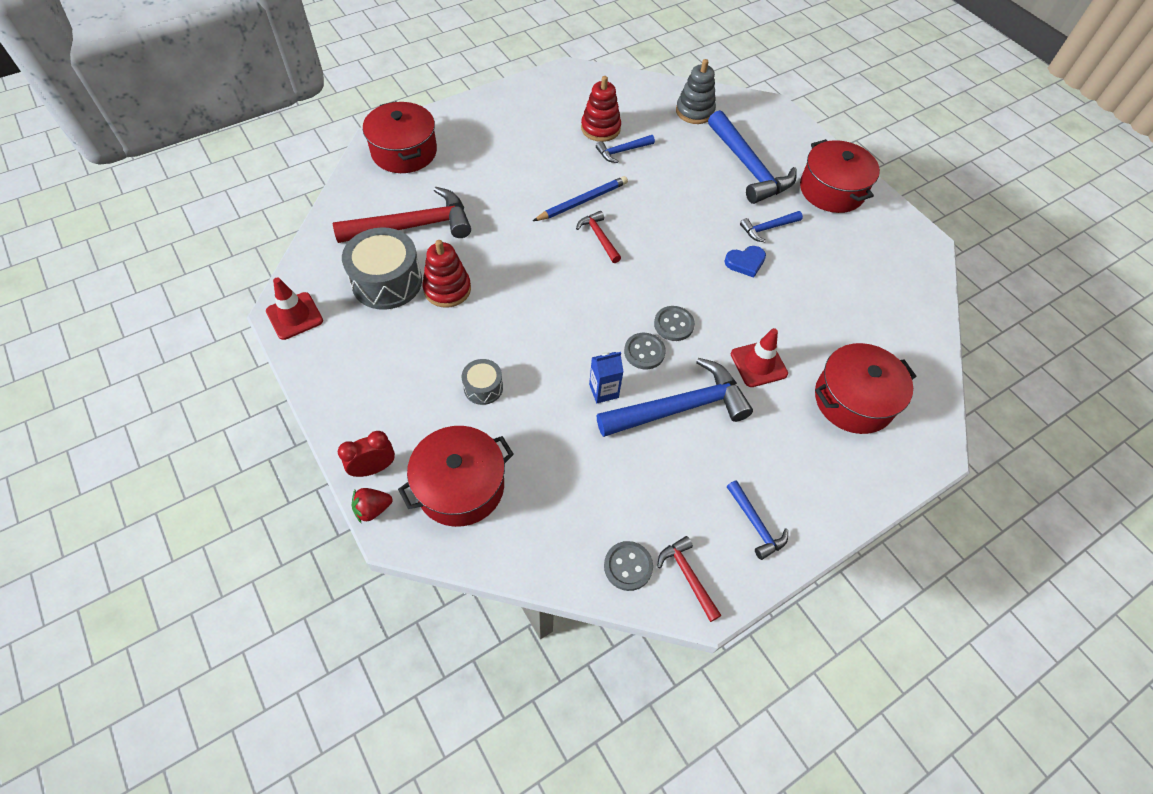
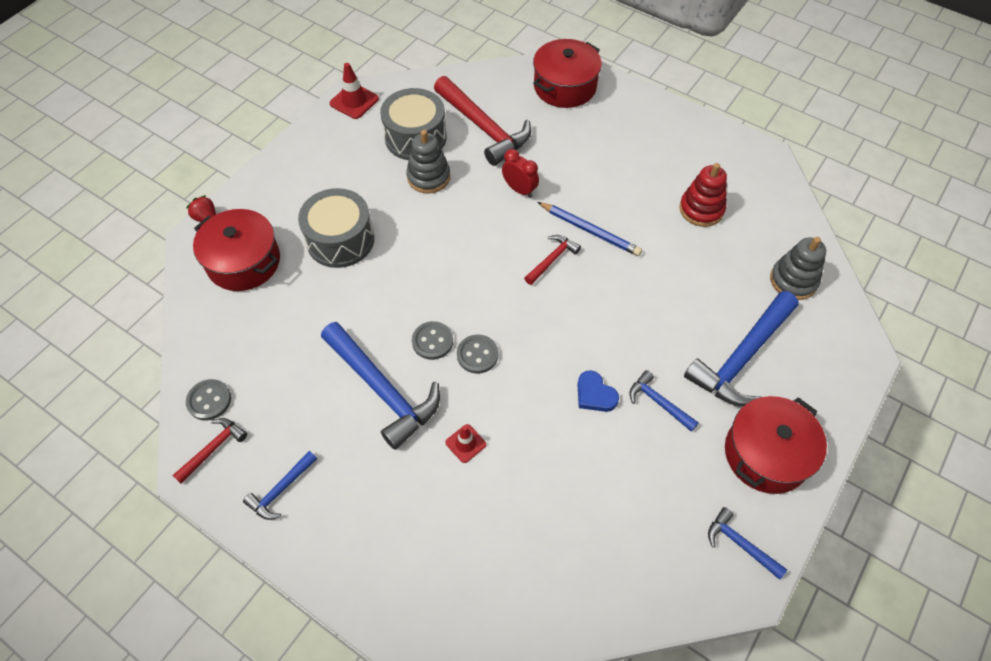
camera: 70 degrees right, 0 degrees up
(374, 468) = (240, 204): red clock -> red clock (519, 190)
(447, 289) = (428, 177): red stacking toy -> grey stacking toy
(483, 387) = (340, 240): grey drum -> grey drum, size x1.93
(603, 391) = (374, 324): blue carton -> none
(622, 151) = (682, 238): blue hammer -> blue hammer (740, 544)
(758, 364) = (465, 443): red traffic cone -> red traffic cone, size x0.64
(853, 400) = (462, 548): red pot -> none

